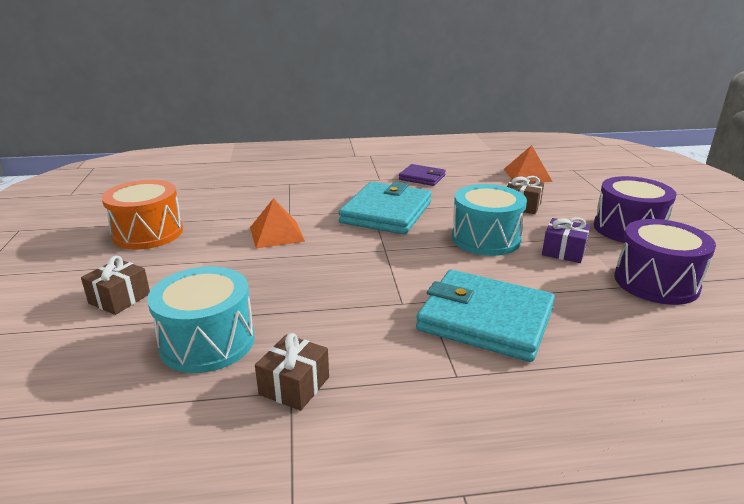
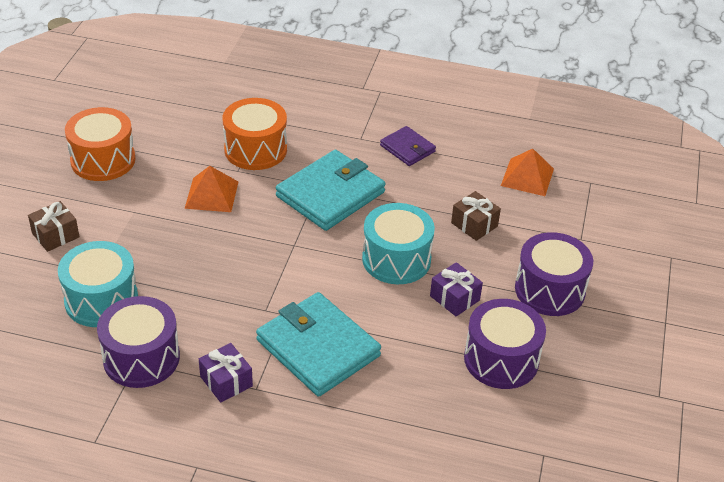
camera: 20 degrees right, 15 degrees up
(294, 385) = (141, 358): brown gift -> purple drum
(296, 200) = (255, 149): none -> orange drum
(416, 379) = (226, 381): none -> purple gift

